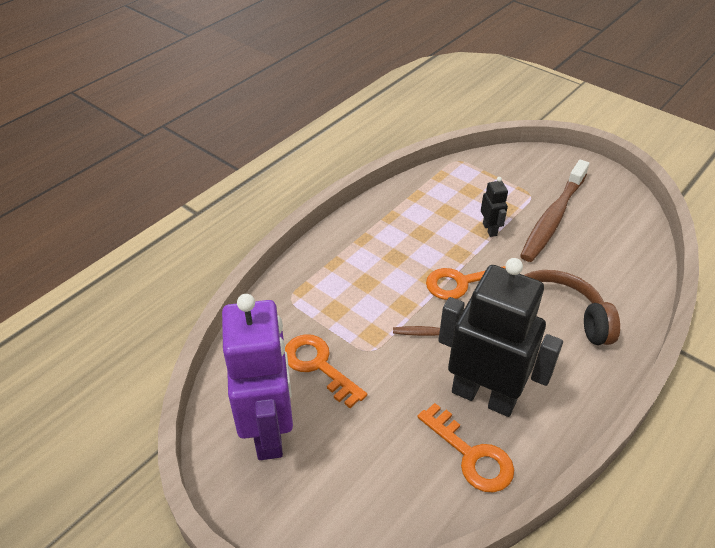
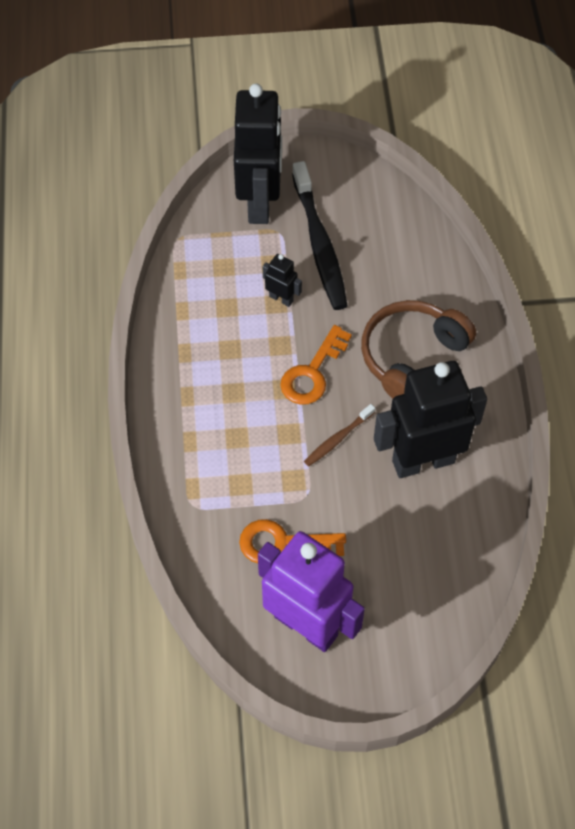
camera: 45 degrees left, 15 degrees up
(471, 455) = (457, 514): orange key -> none
(535, 174) = (260, 203): none -> black robot
(553, 218) = (319, 244): brown toothbrush -> black toothbrush

